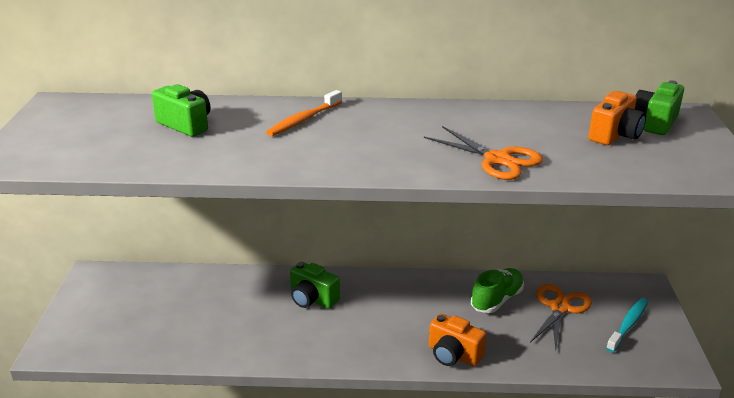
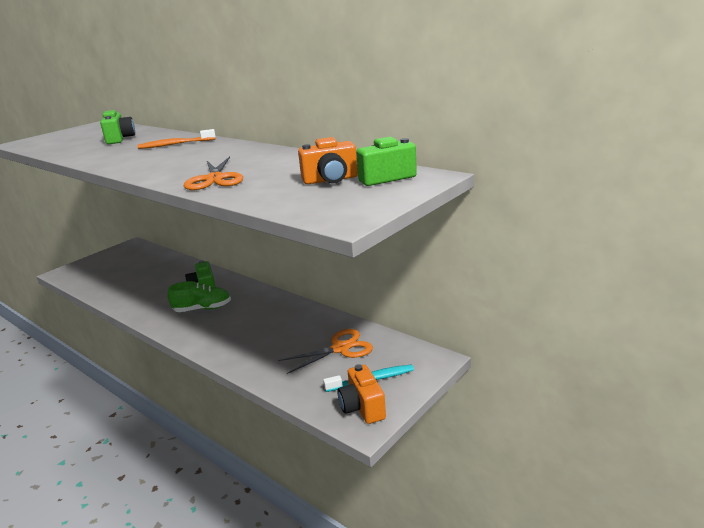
camera: 40 degrees right, 5 degrees down
(453, 355) = (223, 349): orange camera -> orange camera (362, 407)
(496, 300) = (306, 328): green shoe -> green shoe (202, 309)

